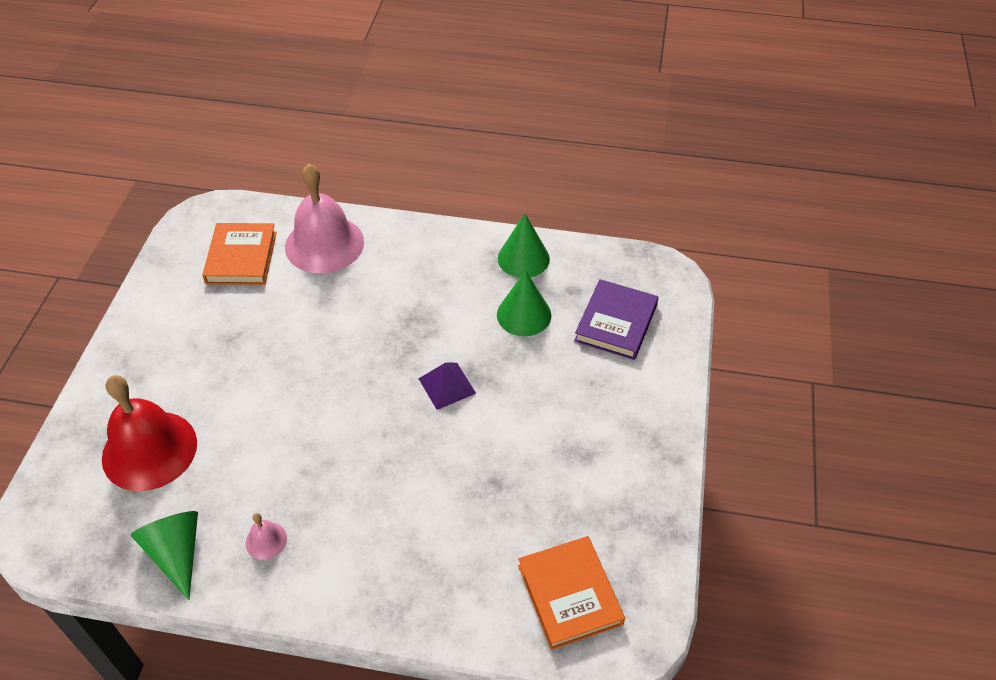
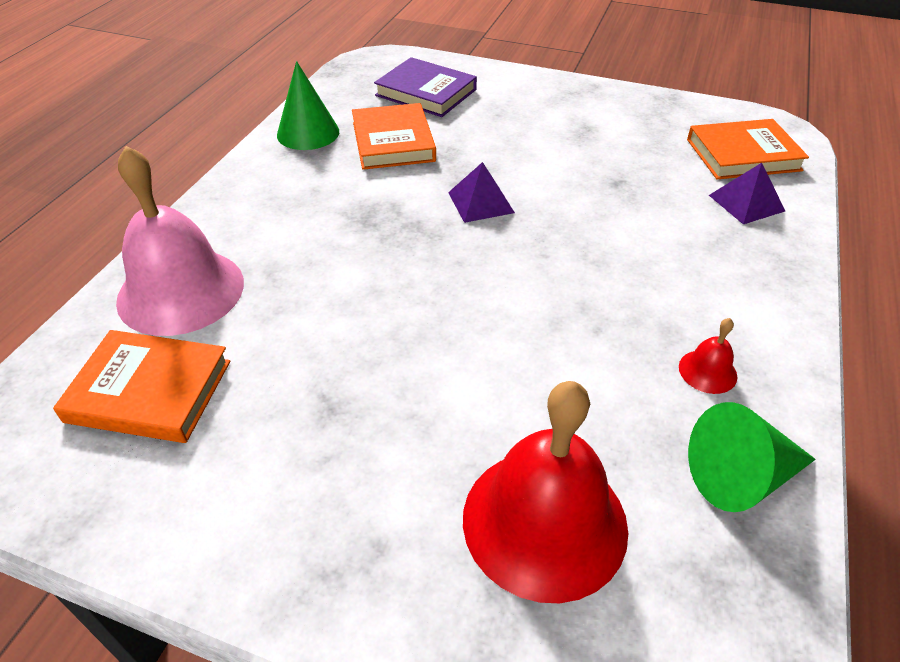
camera: 80 degrees left, 5 degrees down
(266, 540) = (707, 371): pink bell -> red bell
(483, 588) = (746, 203): none -> purple pyramid
(524, 315) = (393, 142): green cone -> orange book

